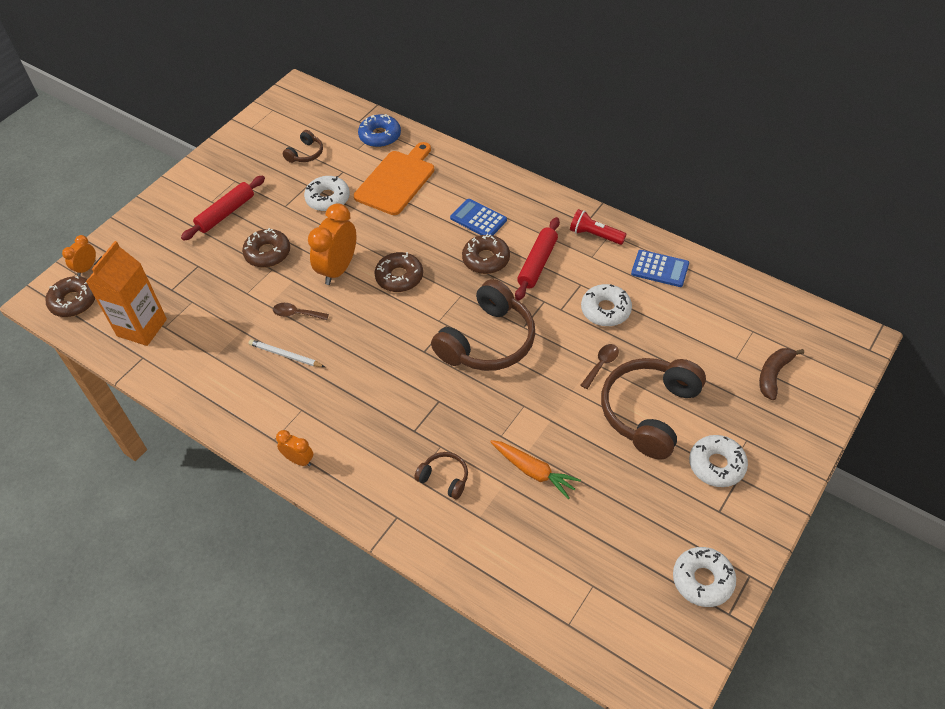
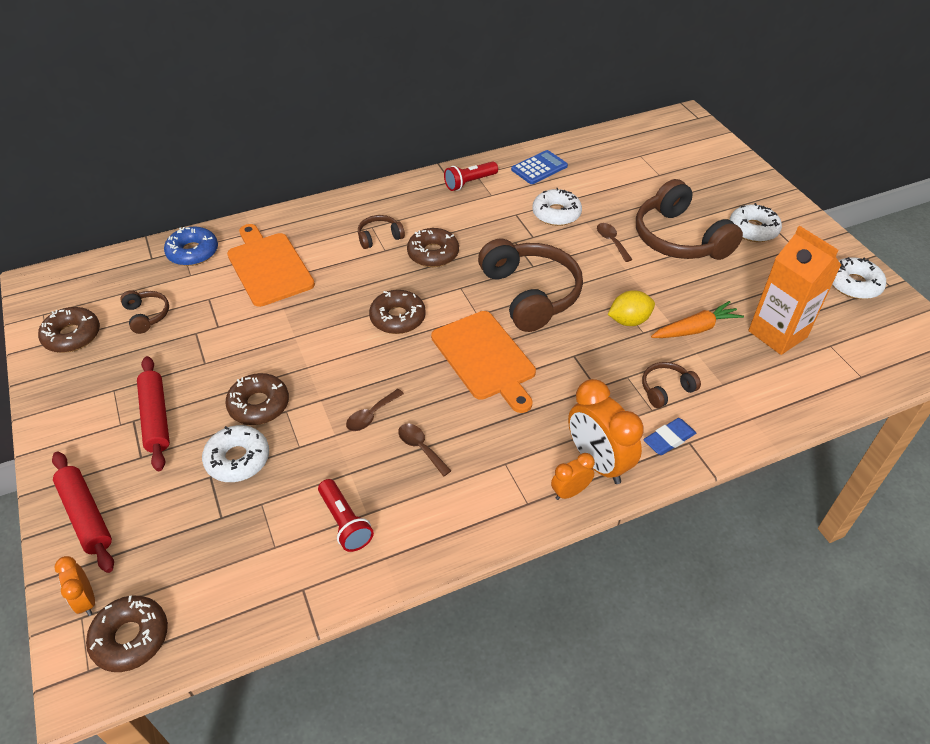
camera: 60 degrees left, 5 degrees down
(142, 327) = (253, 572): orange carton -> orange carton (777, 334)
(201, 350) = (345, 522): none -> red flashlight
(264, 134) = (72, 336): none -> brown donut
(285, 355) = (420, 447): white pencil -> brown spoon
(328, 198) = (234, 325): white donut -> white donut (238, 459)
(338, 269) = (342, 357): orange clock -> orange clock (598, 462)
(391, 502) = (669, 439): none -> blue eraser
(395, 348) = (485, 358): none -> orange cutting board
(478, 219) = (379, 237): blue calculator -> brown headphones
(507, 420) = (629, 321): none -> yellow lemon
(537, 263) = (469, 227): red rolling pin -> red rolling pin (86, 516)
(773, 375) = (689, 166): brown banana -> none

